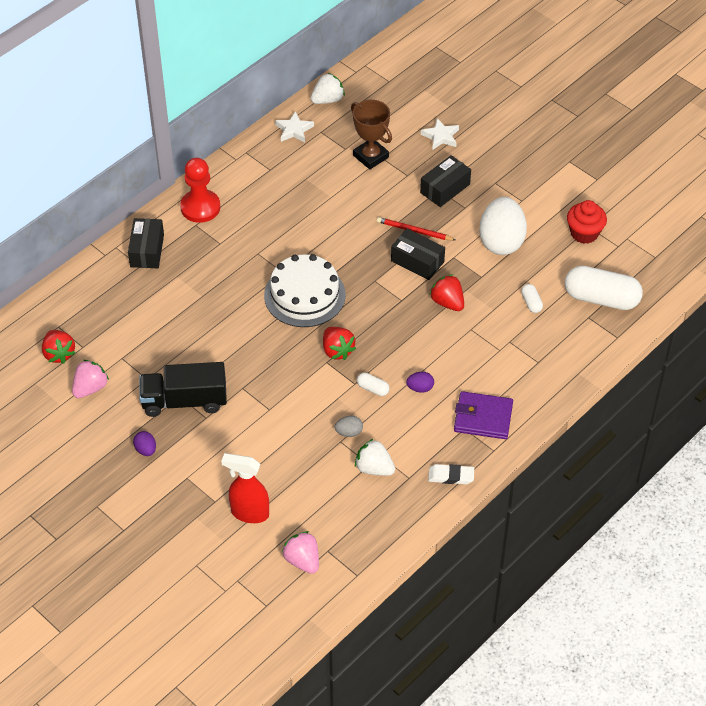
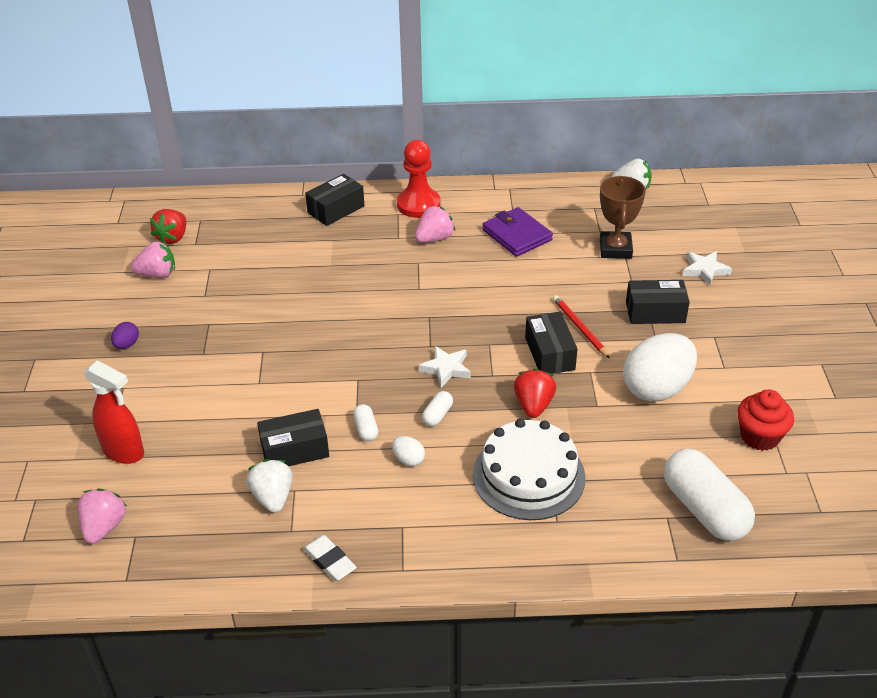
camera: 45 degrees right, 10 degrees down
(184, 401) = (206, 330): black truck -> none
(246, 227) = (434, 238): none -> pink strawberry
(249, 513) = (124, 452): red spray bottle -> red spray bottle turned 150 degrees clockwise
(294, 130) = (572, 194): white star -> white star (446, 369)
(304, 295) = (412, 316): white cake -> white cake (528, 476)
(337, 350) = (379, 377): red strawberry -> none
(349, 432) = (295, 450): grey egg -> black box
(420, 388) = (408, 460): purple egg -> white egg
(483, 418) = (432, 531): purple wallet -> purple wallet (517, 235)
(531, 303) = (619, 462): white capsule -> white capsule (437, 415)

